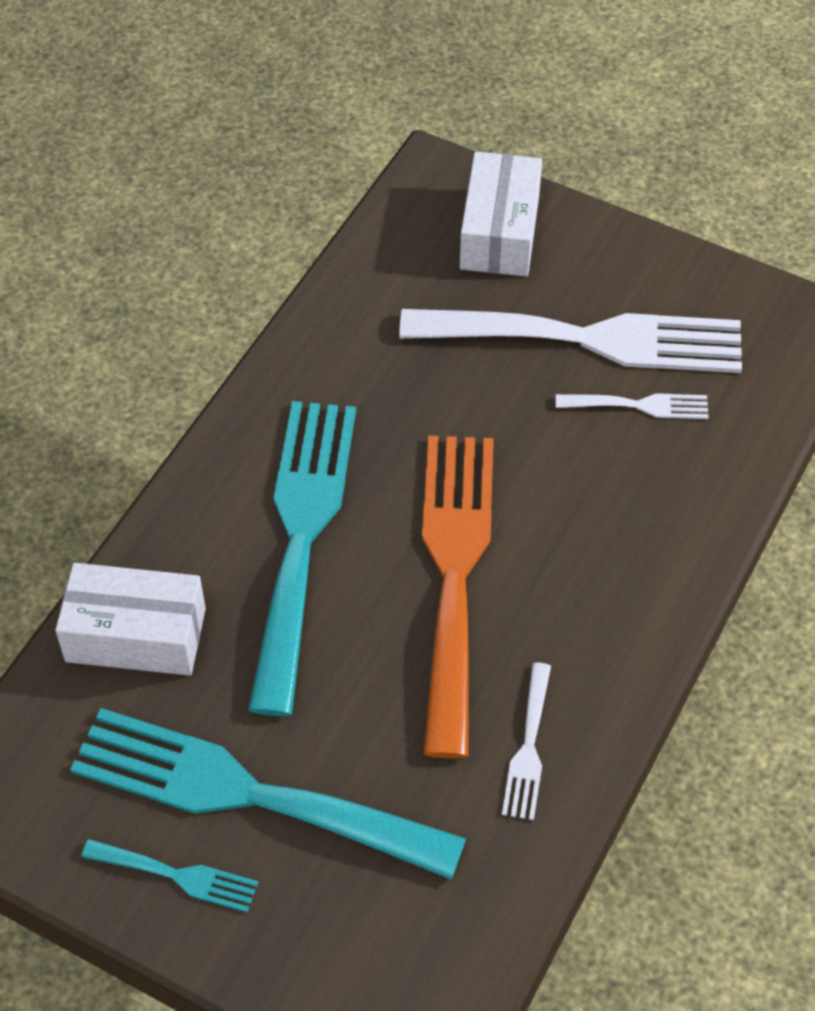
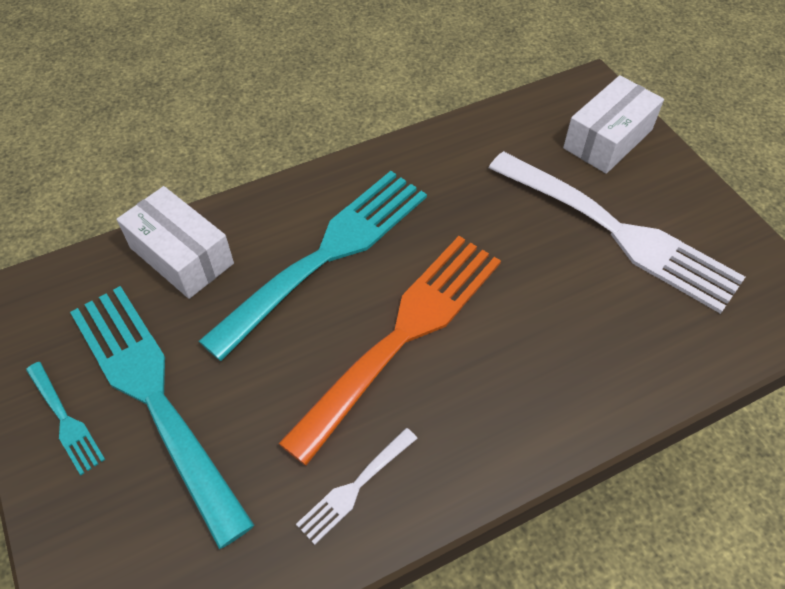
camera: 35 degrees right, 0 degrees up
(639, 405) = (624, 295): white fork -> none

